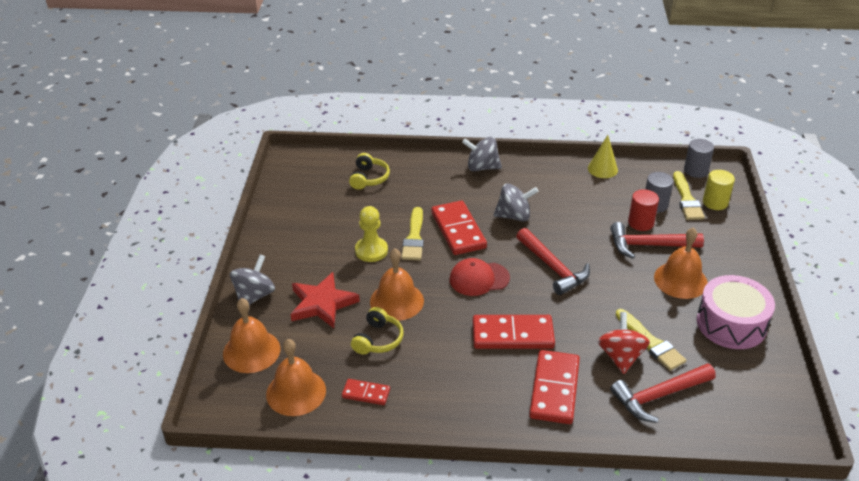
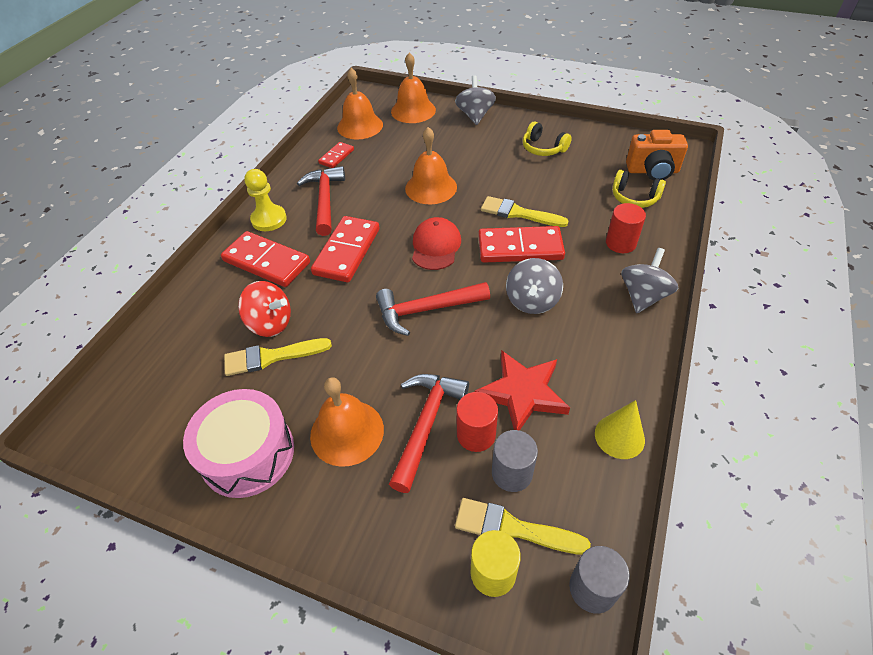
camera: 110 degrees right, 10 degrees up
(254, 295) = (475, 115): grey spinning top -> grey spinning top turned 135 degrees counterclockwise
(322, 303) = (448, 147): red star -> red star (522, 393)
(328, 171) = (652, 171): none -> orange camera
(371, 251) = (508, 182): yellow pawn -> yellow pawn (269, 219)
(378, 339) = (389, 170): yellow headphones -> yellow headphones (543, 148)
(429, 181) = (620, 243): none -> red cylinder
(659, 396) = (205, 335): red hammer -> red hammer (325, 200)

